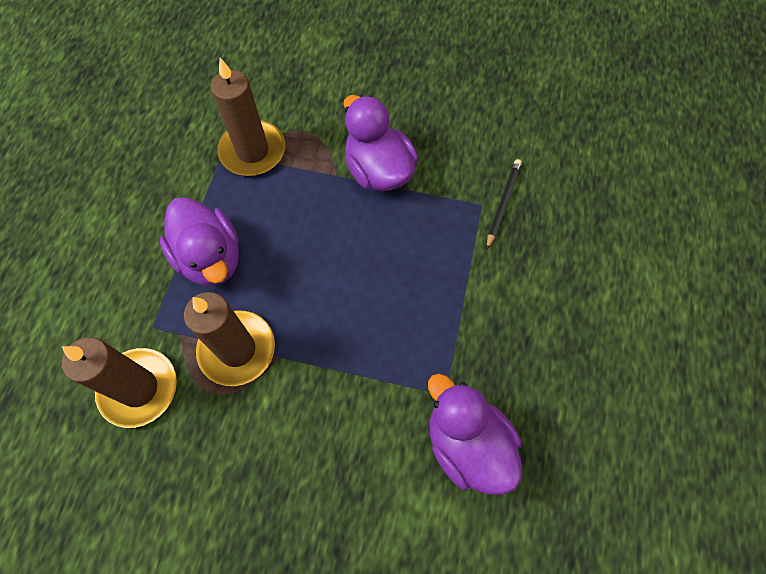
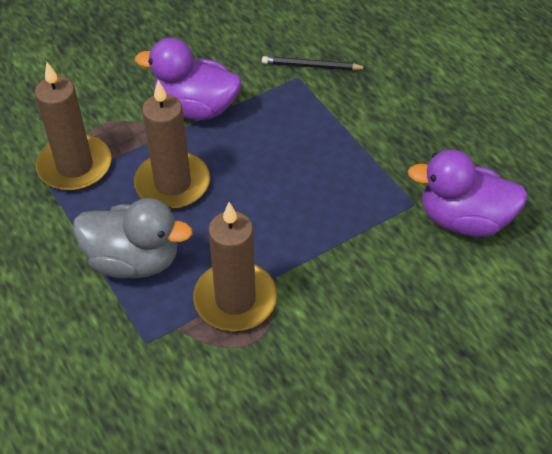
camera: 45 degrees left, 15 degrees down
(139, 388) = (189, 390): brown candle -> brown candle (172, 184)
(210, 258) = (134, 260): purple duck -> grey duck
(503, 203) = (311, 66): black pencil -> black pencil turned 60 degrees counterclockwise

